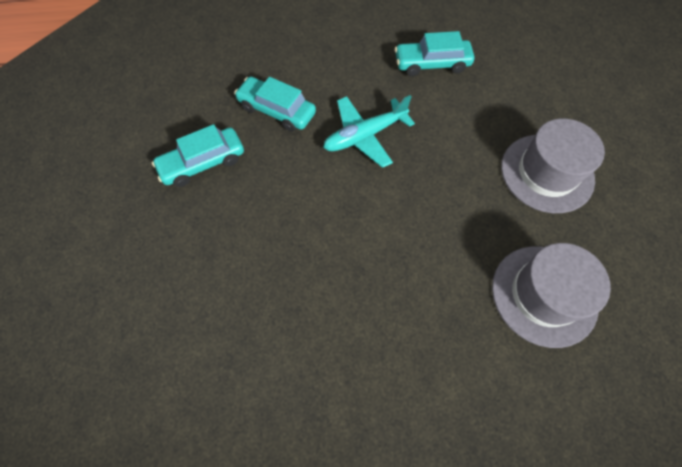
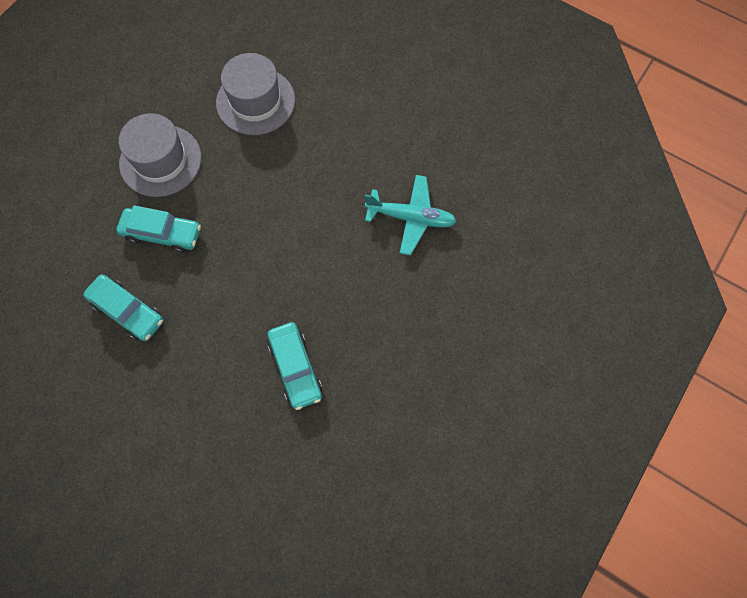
camera: 140 degrees left, 5 degrees up
(203, 163) = (392, 362): turquoise car -> turquoise car (162, 234)
(364, 136) = (250, 287): turquoise plane -> turquoise plane (411, 218)

